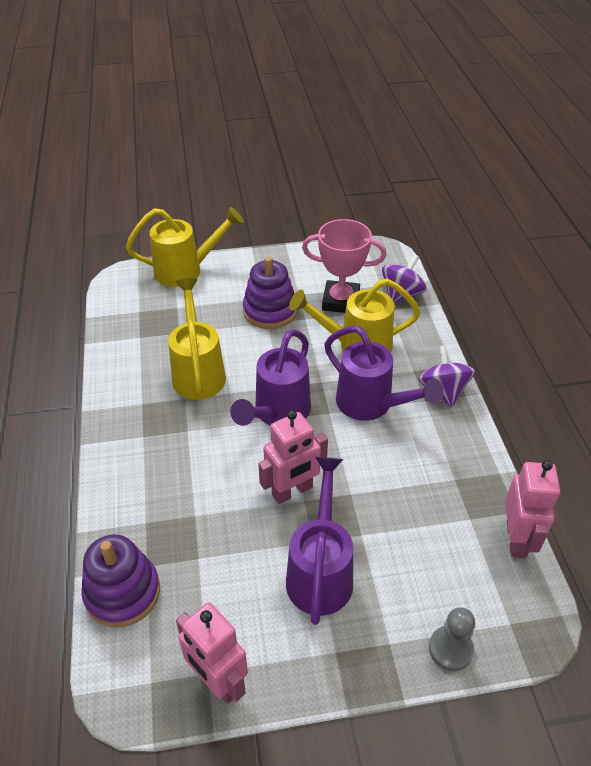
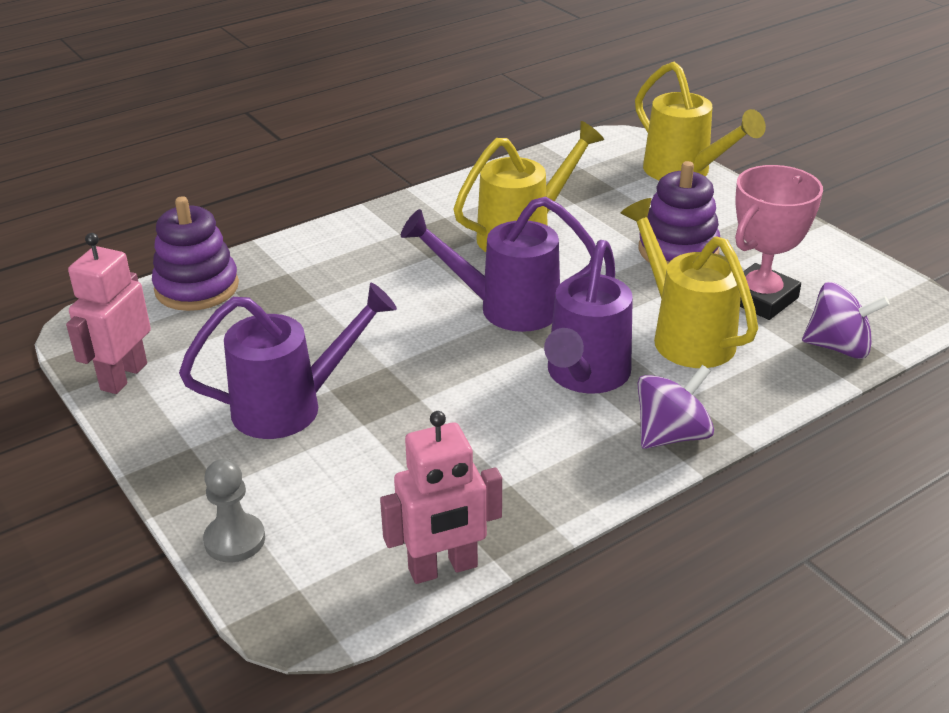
camera: 65 degrees right, 10 degrees down
(292, 491) = (393, 354): pink robot -> none
(340, 301) = (760, 298): pink trophy -> pink trophy turned 60 degrees clockwise

